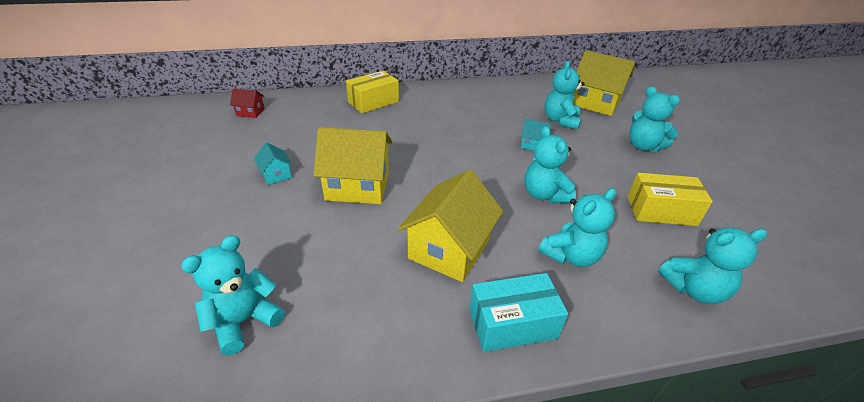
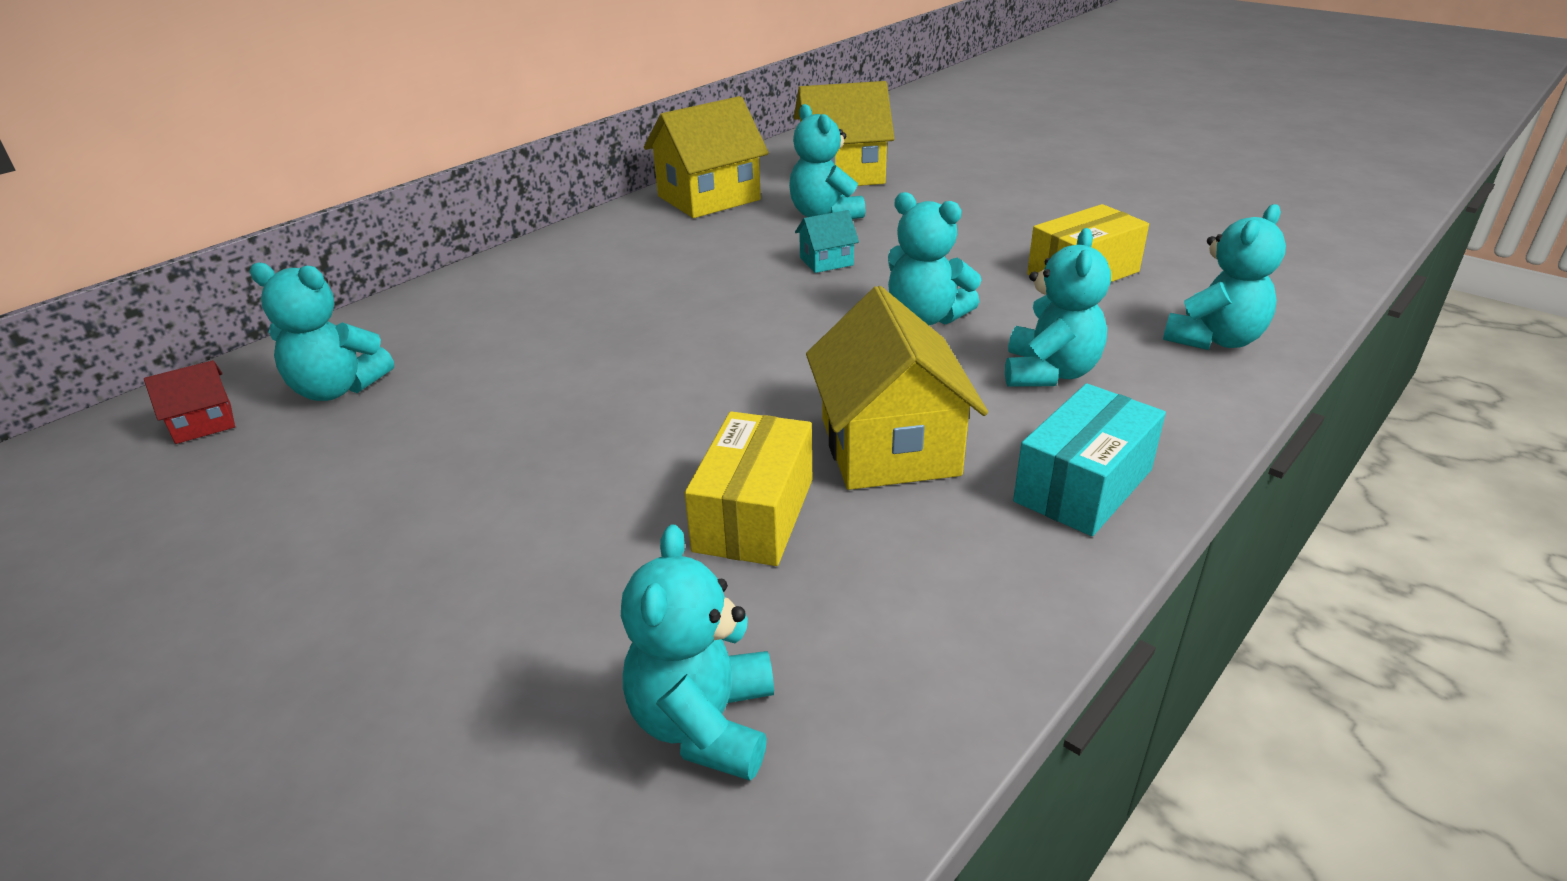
camera: 35 degrees left, 5 degrees down
(276, 174) = (433, 495): turquoise house -> none
(358, 186) = (624, 438): yellow house -> yellow house (709, 198)
(373, 102) = (468, 304): yellow box -> yellow box (754, 514)
(643, 146) = (971, 206): turquoise teddy bear -> turquoise teddy bear (337, 389)

